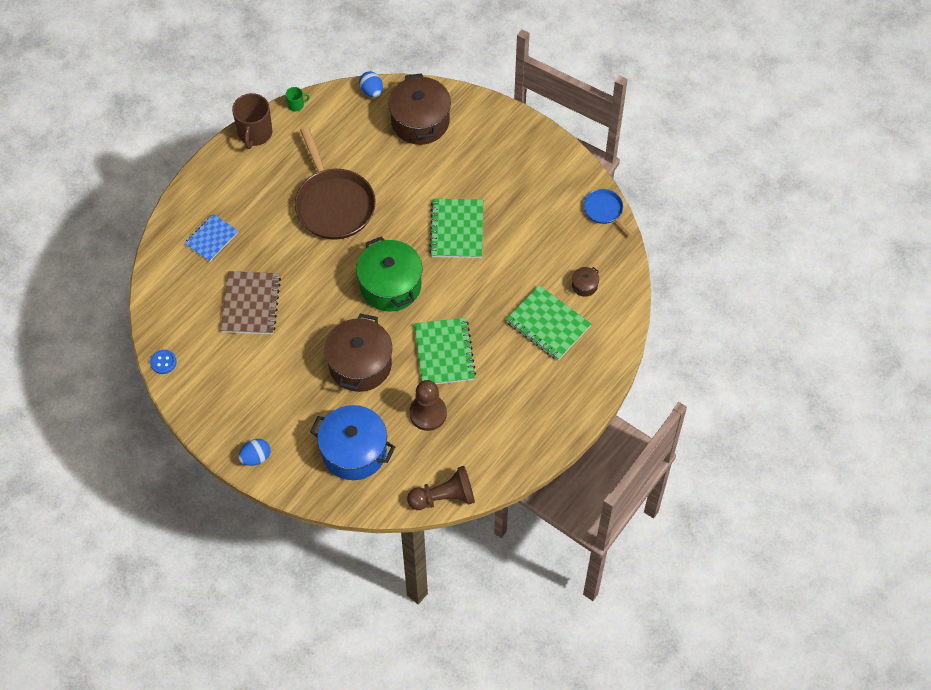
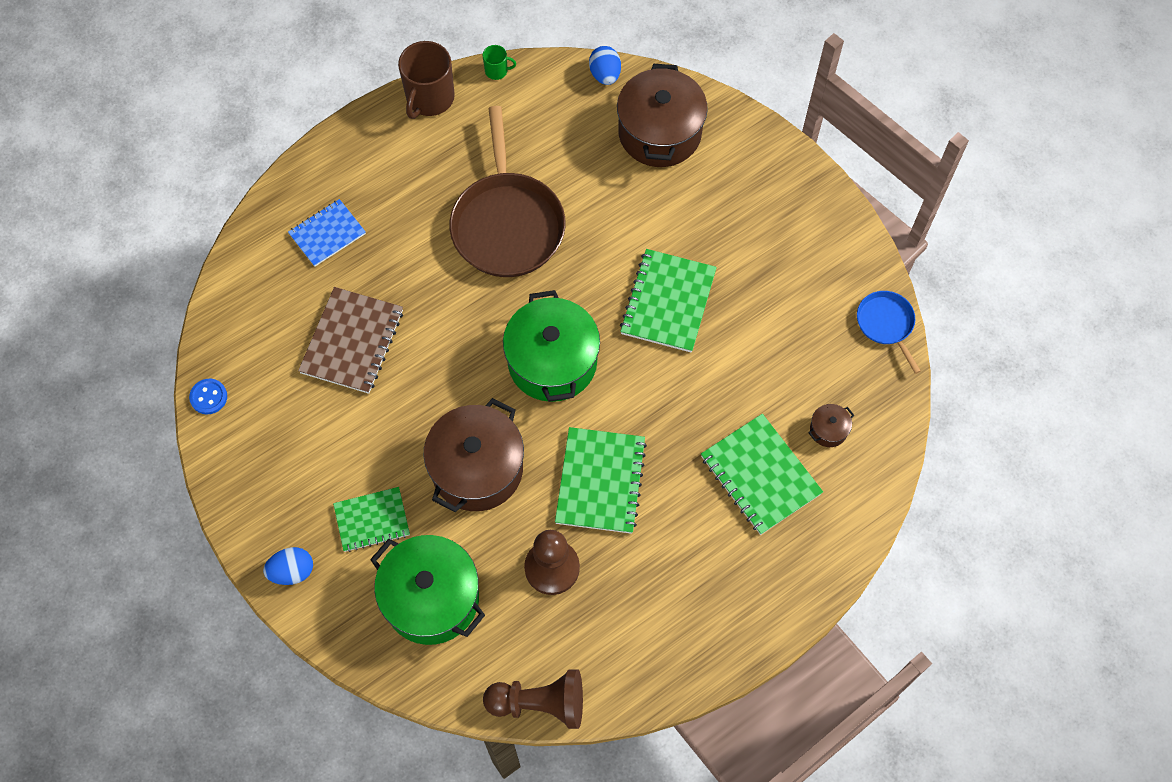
camera: 15 degrees right, 5 degrees up
(299, 413) = (372, 520): none -> green notebook
(354, 451) = (431, 598): blue pot -> green pot

